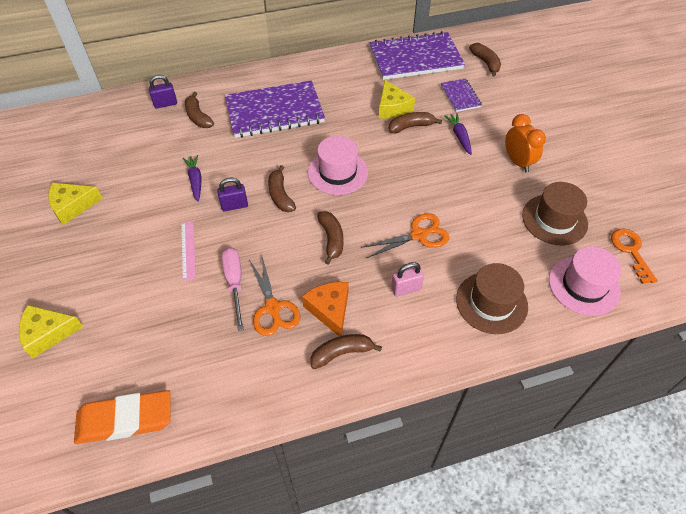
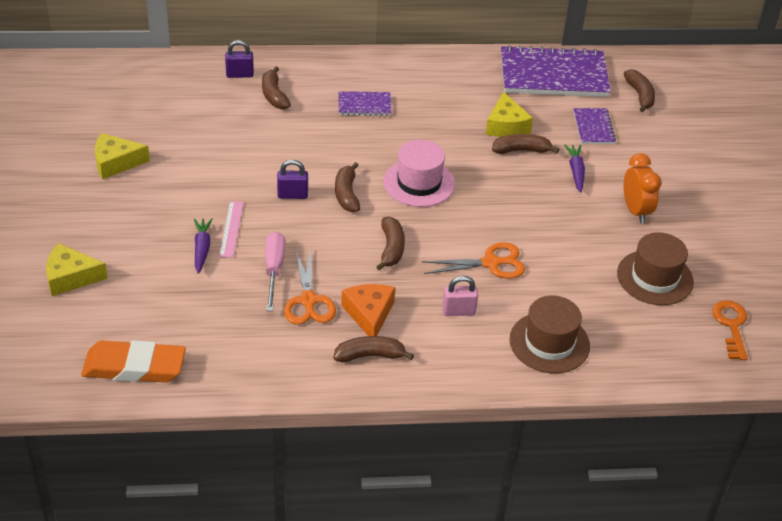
camera: 10 degrees right, 10 degrees down
(195, 181) = (255, 162): purple carrot -> purple carrot (202, 249)
(274, 111) = (364, 105): purple notebook -> purple notebook, size x0.48
(584, 285) = (661, 347): pink hat -> none

